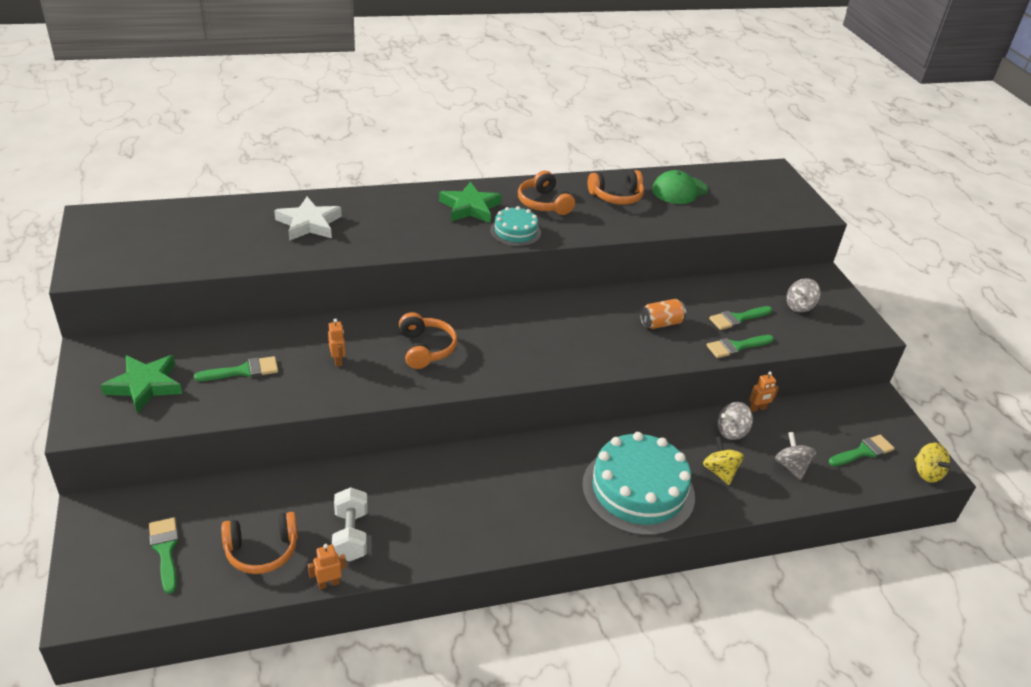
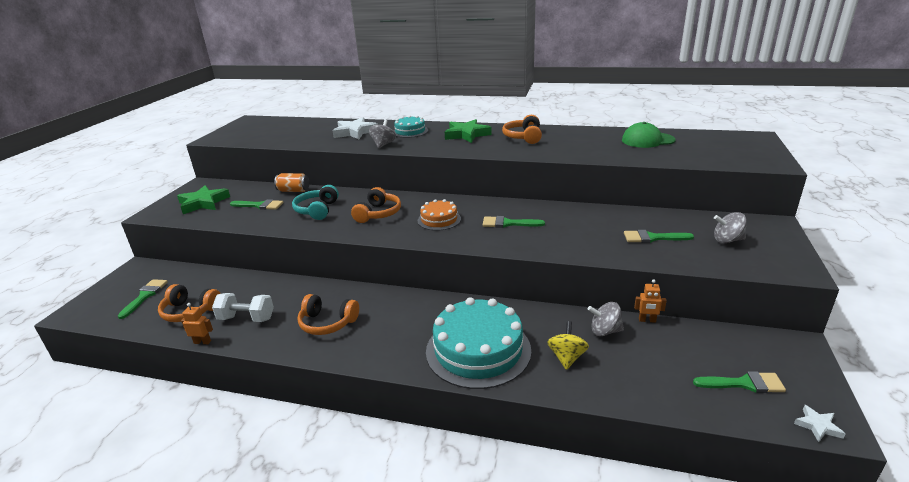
camera: 35 degrees right, 10 degrees down
(338, 360) = (317, 210): orange robot -> turquoise headphones
(350, 535) = (246, 318): white dumbbell -> white dumbbell turned 75 degrees clockwise
(508, 342) = (439, 220): none -> orange cake
(515, 231) = (484, 148): turquoise cake -> turquoise cake (410, 131)
(616, 196) = (587, 139): orange headphones -> orange headphones (327, 323)
(660, 323) = (575, 229): orange can -> orange can (293, 191)
(736, 347) = (633, 256): green brush -> green brush (508, 223)
(791, 467) = (646, 374): grey spinning top -> grey spinning top (383, 144)
(926, 473) = (817, 426): yellow spinning top -> white star

